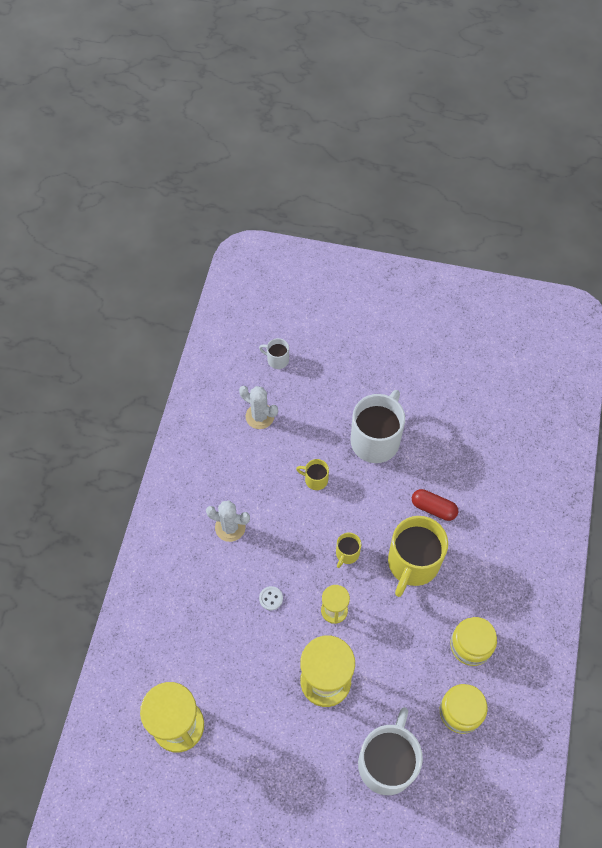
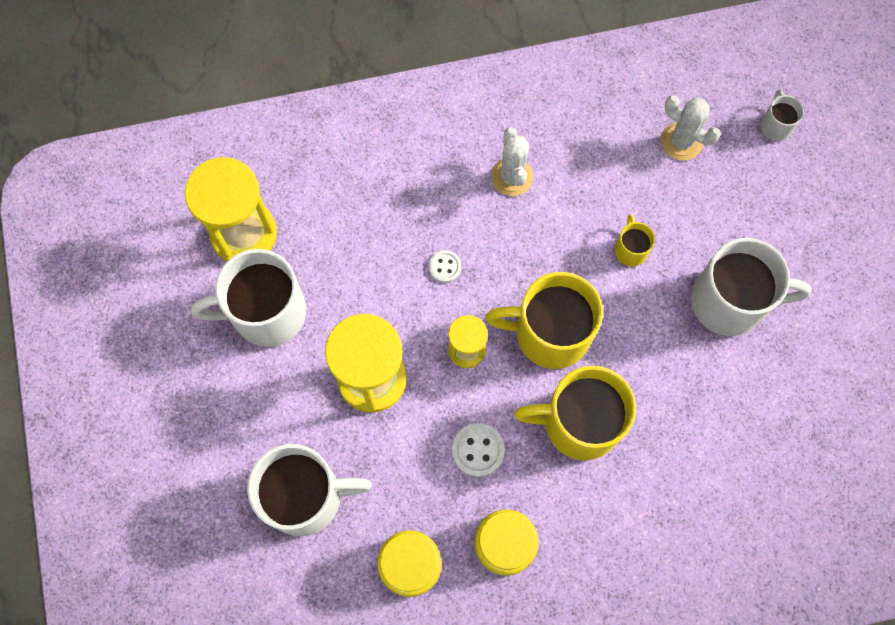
camera: 65 degrees right, 10 degrees up
(244, 734) = (266, 312): none -> white mug
(260, 416) = (681, 142): white cactus -> white cactus turned 60 degrees counterclockwise
(347, 554) = (549, 333): yellow mug -> yellow mug, size x2.18
(404, 634) = (478, 450): none -> white button
(433, 508) = (671, 418): red capsule -> none

